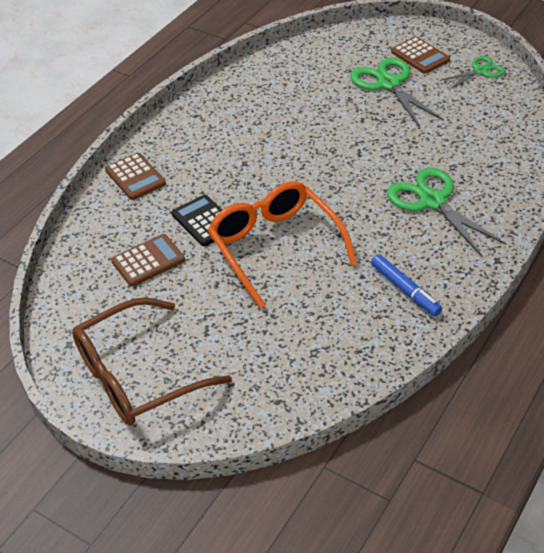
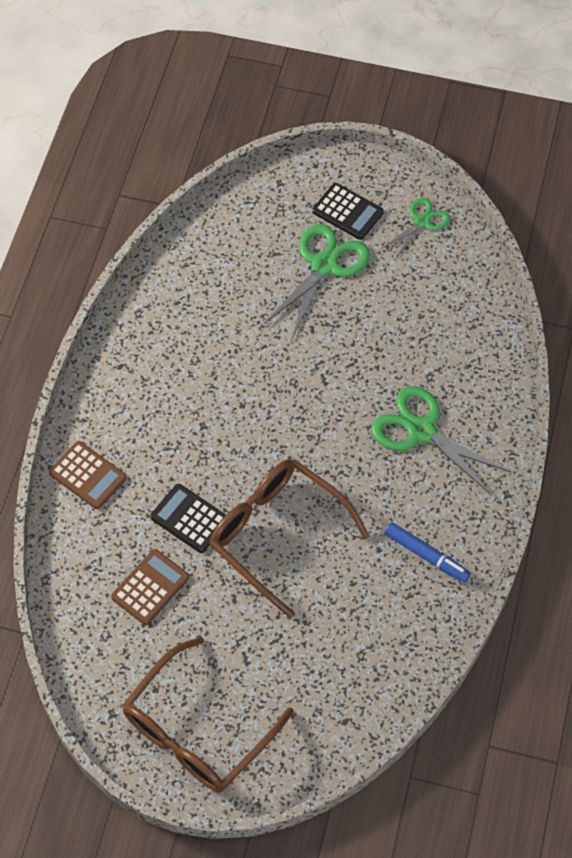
camera: 20 degrees left, 15 degrees up
(275, 247) = (278, 535): orange glasses -> brown glasses
(388, 83) = (324, 265): green scissors -> green scissors turned 75 degrees clockwise
(420, 56) = (347, 212): brown calculator -> black calculator

